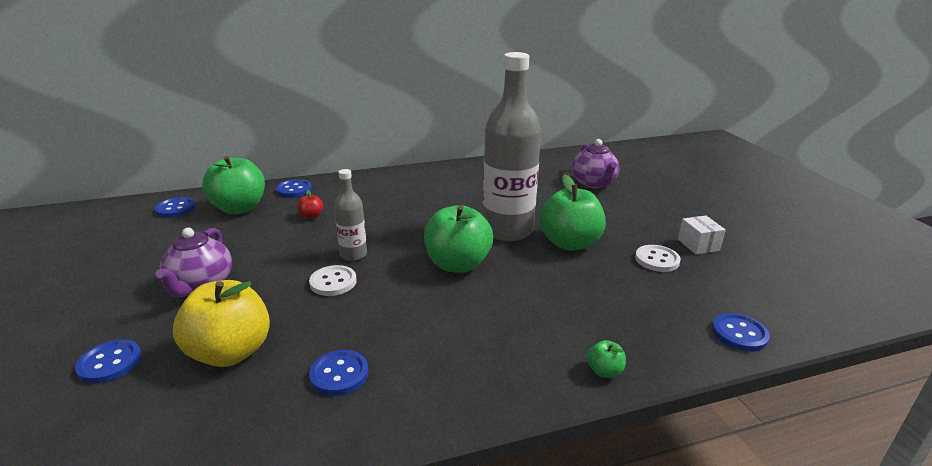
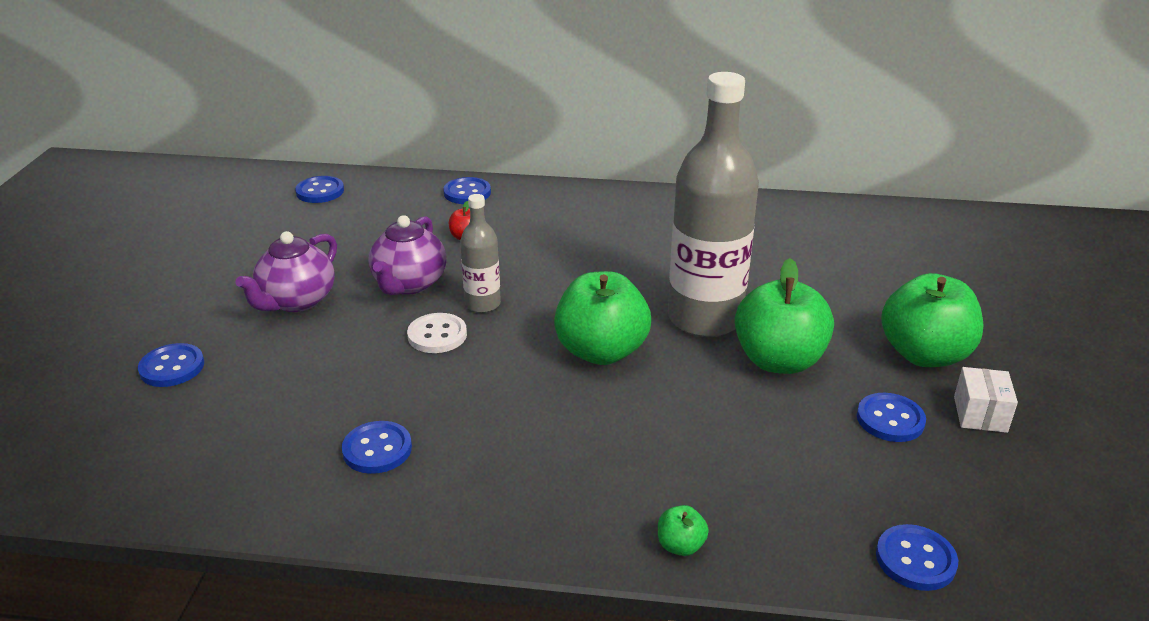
camera: 25 degrees right, 5 degrees up
(230, 352) = (285, 390): yellow apple -> none
(239, 208) = (389, 206): green apple -> green apple (924, 354)
(593, 183) = (898, 272): purple teapot -> purple teapot (409, 284)
(657, 260) = (890, 419): white button -> blue button

